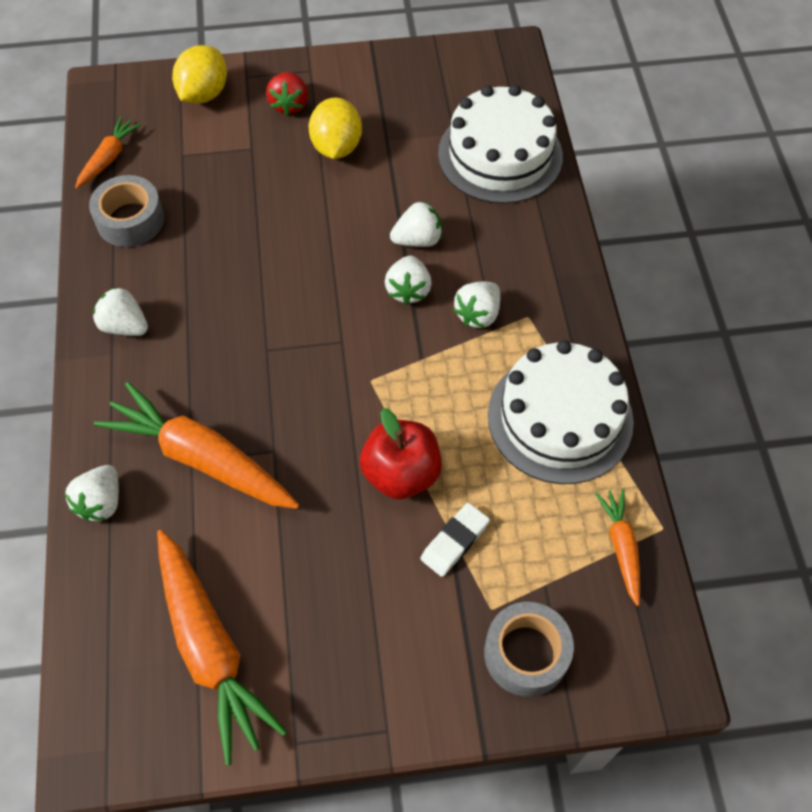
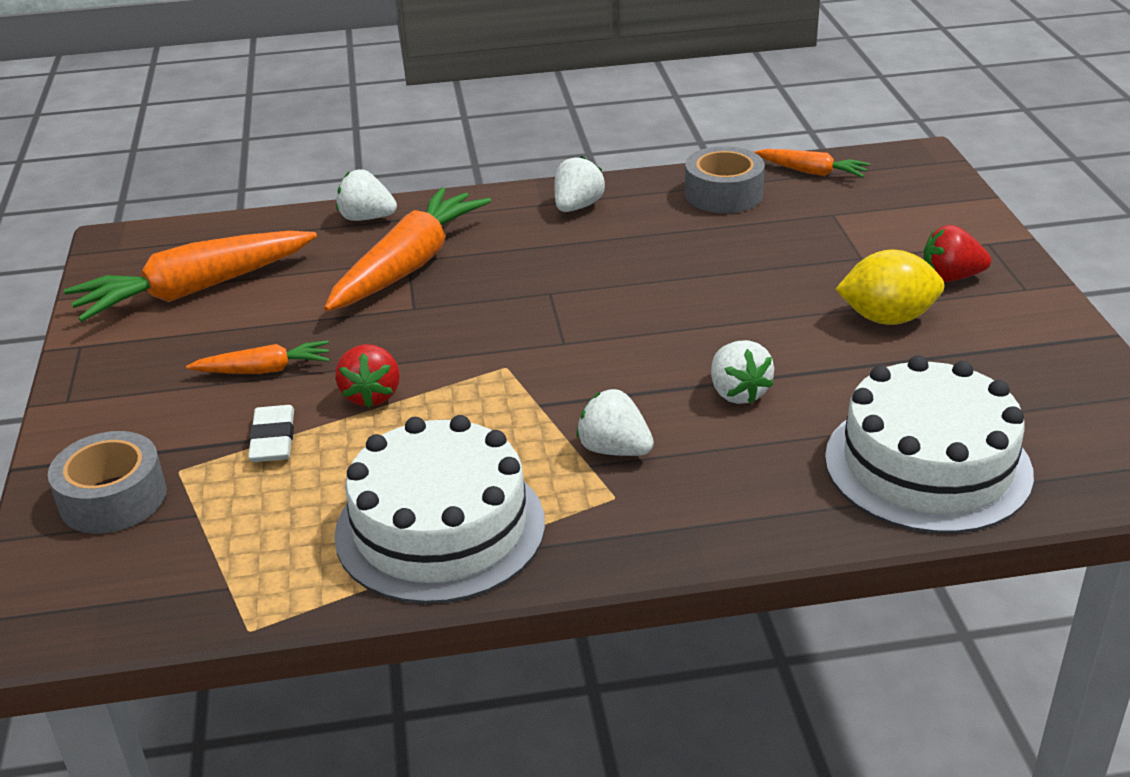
camera: 90 degrees right, 25 degrees down
(204, 94) = (941, 217): yellow lemon -> none
(401, 473) = (371, 395): red apple -> red strawberry
(408, 290) = (649, 389): white strawberry -> none
(454, 541) = (273, 439): white eraser -> white eraser turned 45 degrees clockwise
(621, 547) = (229, 585): orange carrot -> orange carrot (264, 370)

